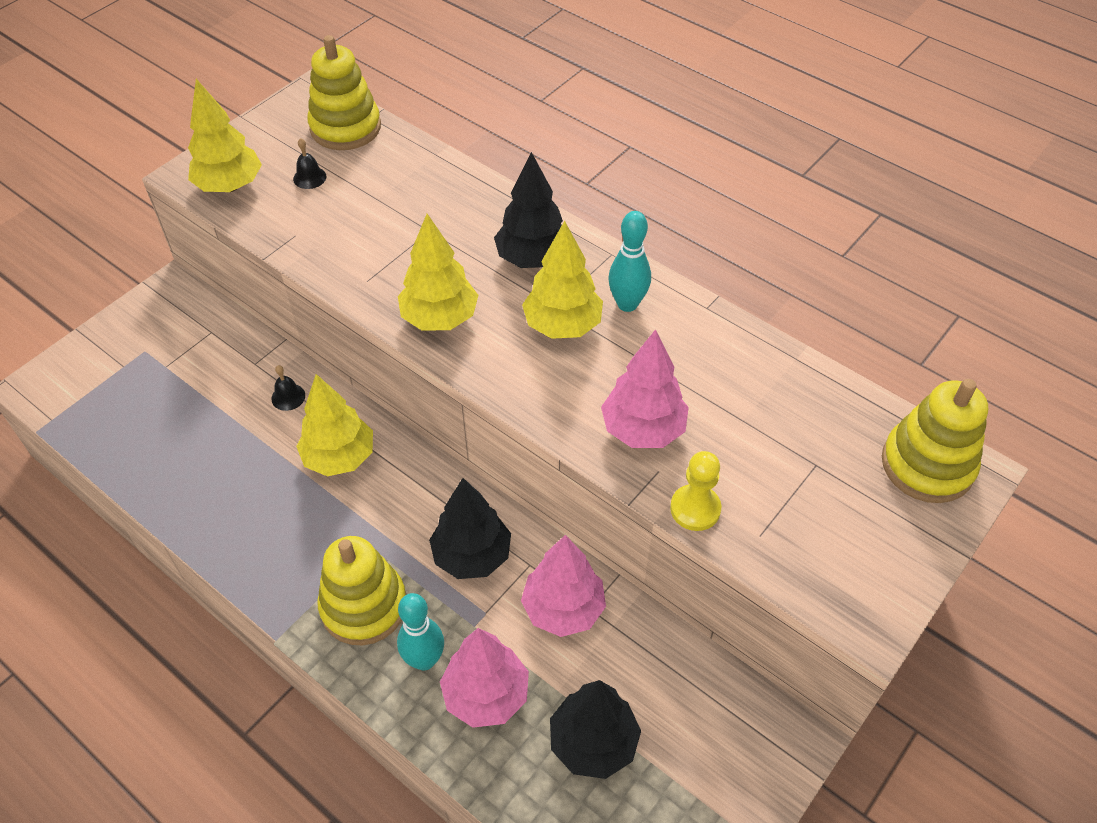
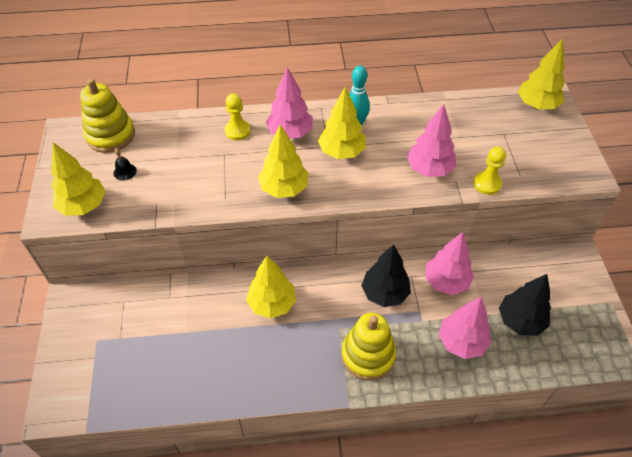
camera: 45 degrees left, 0 degrees up
(288, 397) = (209, 298): black bell -> none
(424, 660) = (421, 352): turquoise bowling pin -> none
(478, 214) = (237, 131): none -> yellow pawn
(532, 258) = (290, 133): black tree -> pink tree
(927, 465) = (537, 105): yellow stacking toy -> yellow tree

